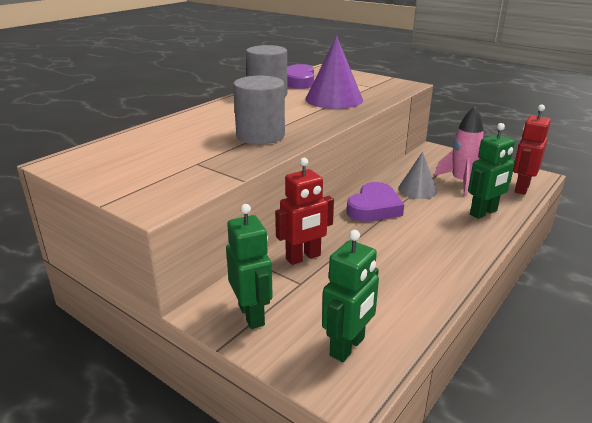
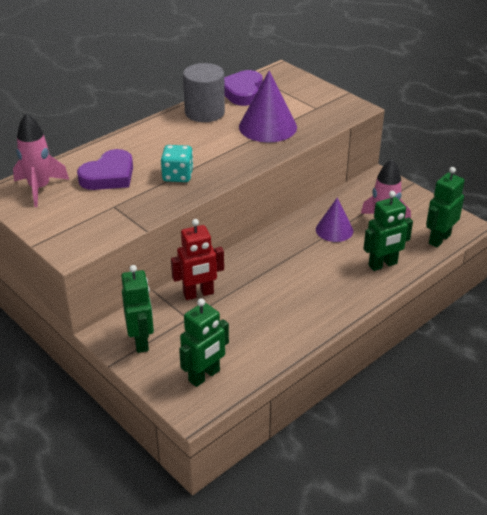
camera: 10 degrees right, 10 degrees up
(105, 155) = (40, 188): none -> pink rocket
(260, 135) = (178, 176): grey cylinder -> turquoise dice
(374, 207) = (282, 247): purple heart -> purple heart (109, 176)
(417, 189) = (334, 230): grey cone -> purple cone
(521, 188) = (439, 239): red robot -> green robot

